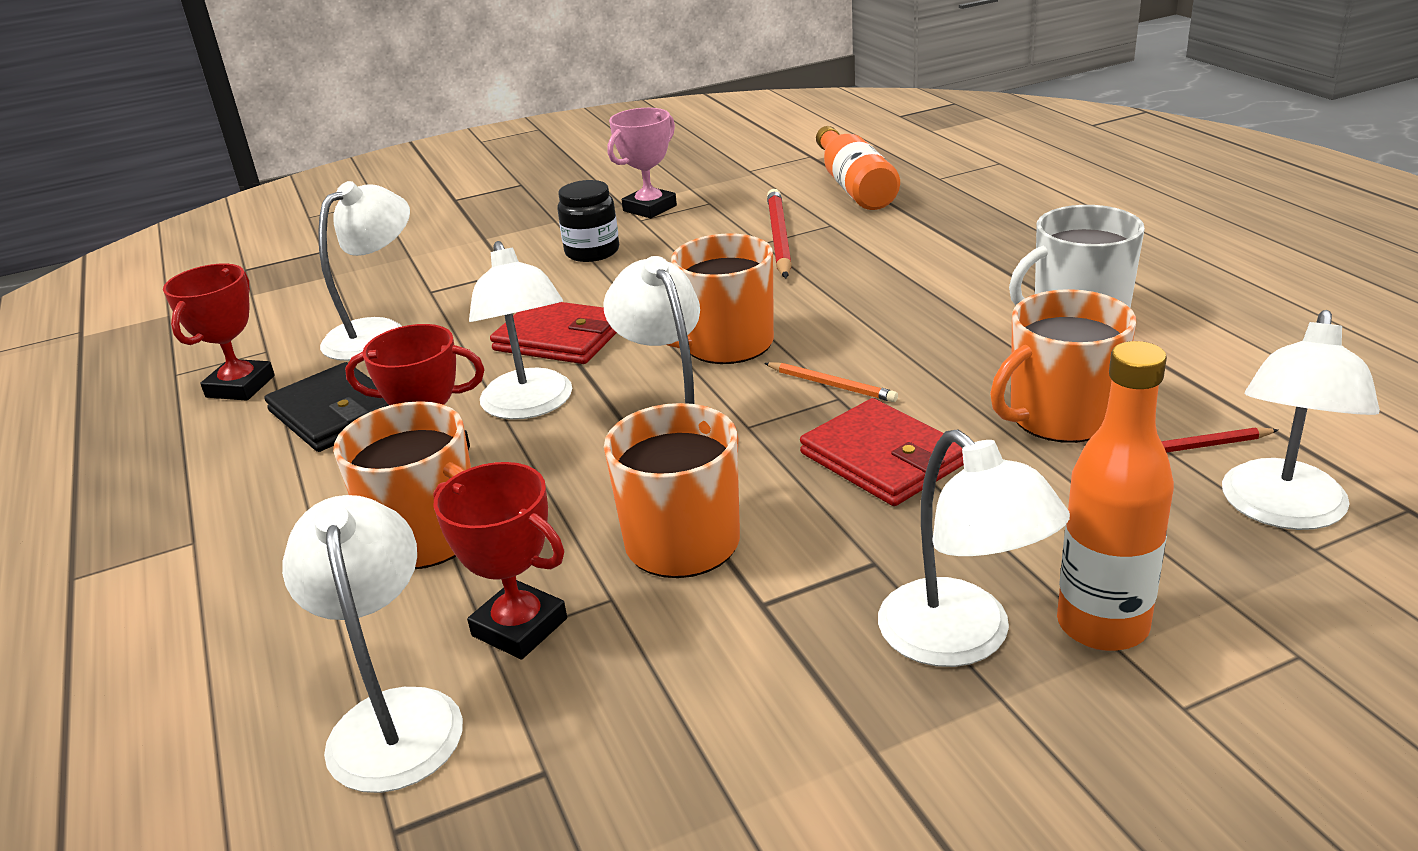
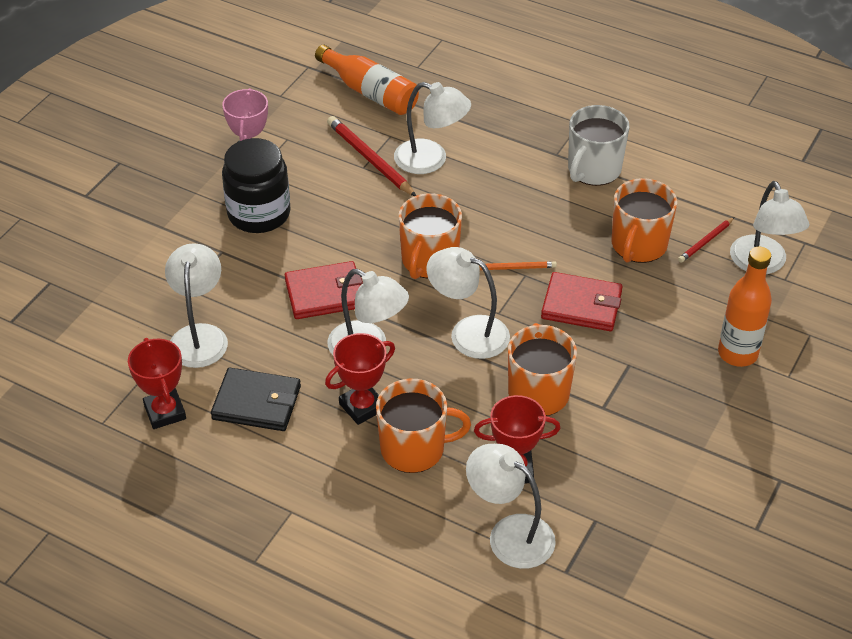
camera: 40 degrees left, 15 degrees up
(592, 252) = (259, 214): black jar -> black jar, size x1.56
(962, 640) = (694, 385): white lamp -> white lamp (431, 160)

